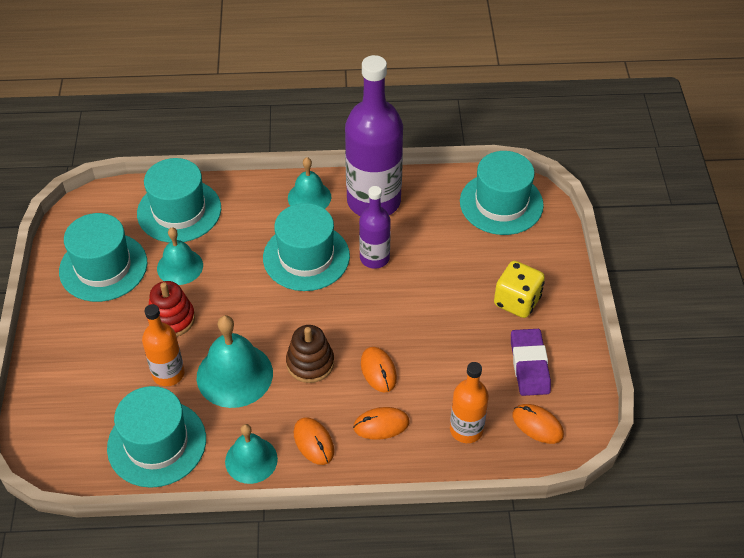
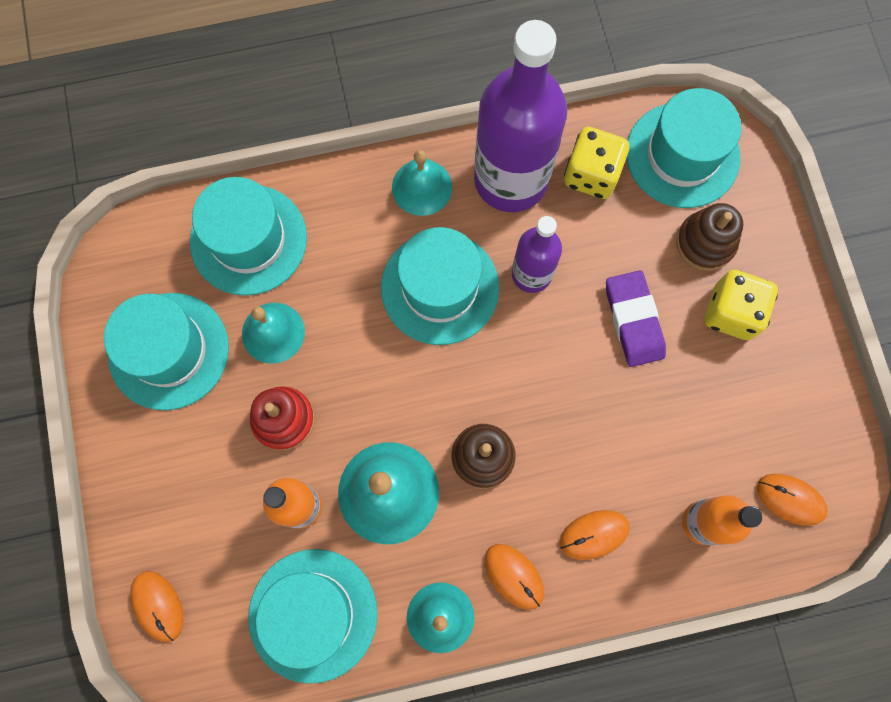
camera: 10 degrees left, 25 degrees up
(378, 371) = (573, 453): orange mouse -> orange mouse (157, 606)
(432, 206) = (591, 174): none -> yellow dice
(506, 257) = (705, 243): none -> brown stacking toy
(529, 365) = (765, 410): purple eraser -> purple eraser (633, 320)

